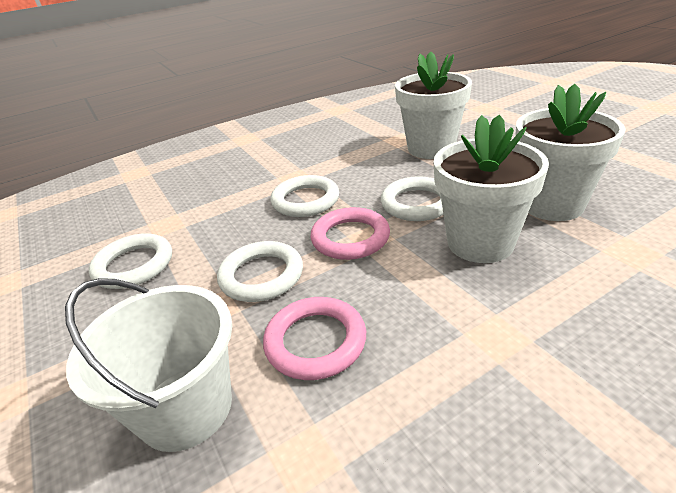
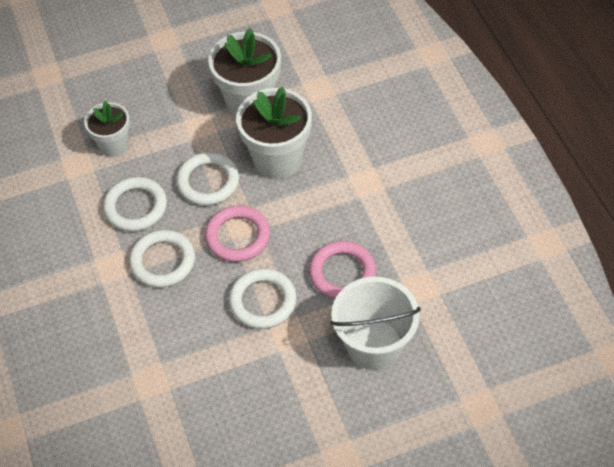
camera: 80 degrees left, 20 degrees up
(134, 265) = (210, 399): white ring -> white ring (136, 207)
(431, 148) = (114, 145): white flower pot -> white flower pot, size x0.61

